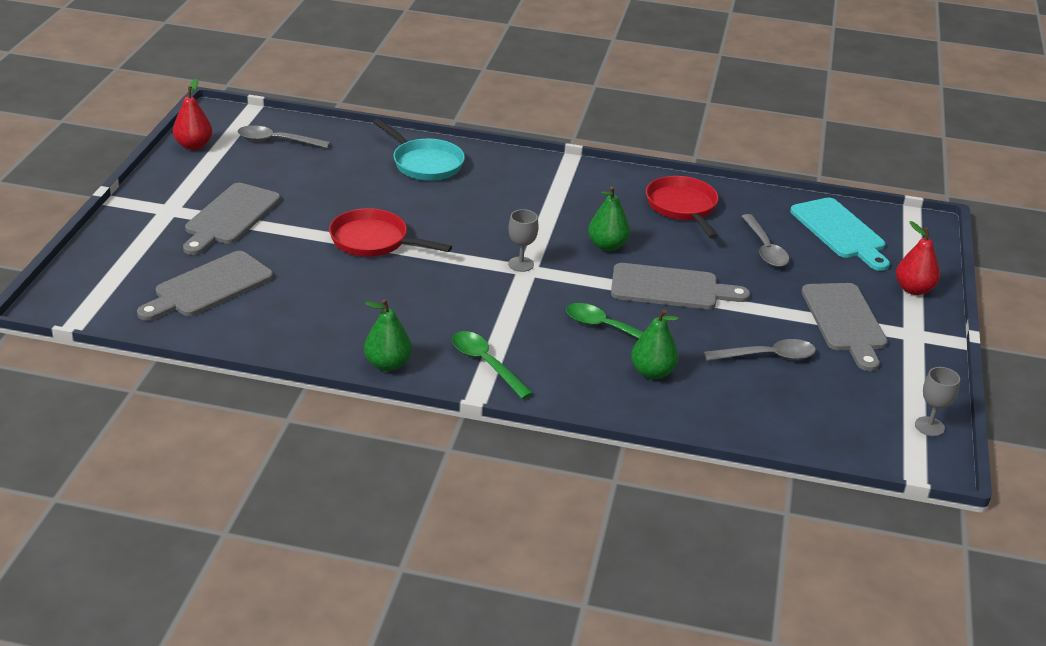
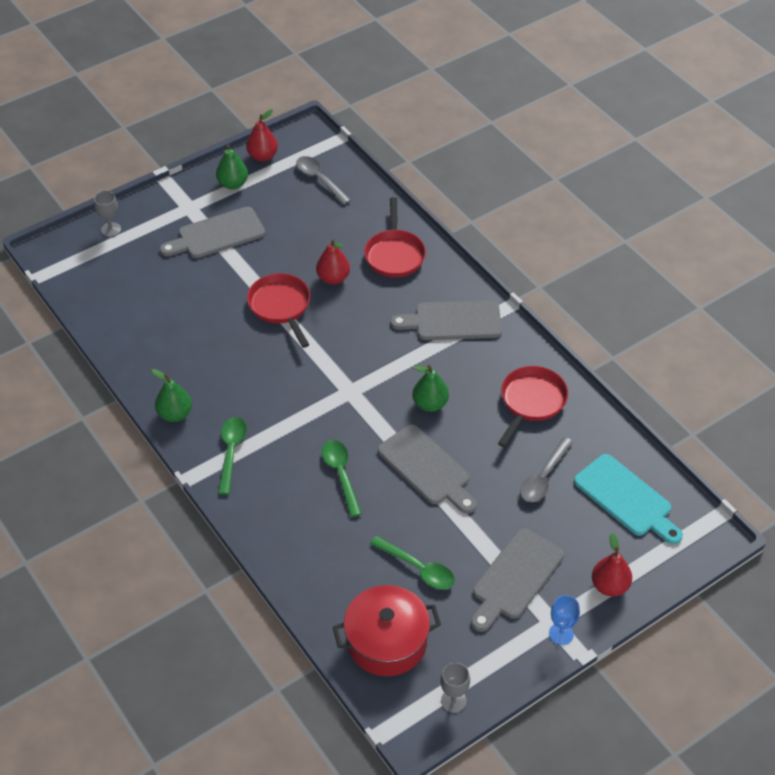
camera: 45 degrees right, 15 degrees up
(209, 287) = (144, 288): grey cutting board -> grey cutting board (453, 321)
(393, 201) = (333, 278): none -> red pear
(425, 163) = (394, 254): turquoise pan -> red pan
(521, 264) = (351, 384): grey goblet -> grey goblet (111, 229)
(652, 372) = (325, 528): green pear -> green pear (233, 184)
(767, 356) = (418, 568): grey spoon -> green spoon
(821, 419) = (386, 642): none -> red pot
(840, 231) = (626, 498): turquoise cutting board -> turquoise cutting board turned 60 degrees counterclockwise
(930, 337) = (561, 634): none -> blue goblet

